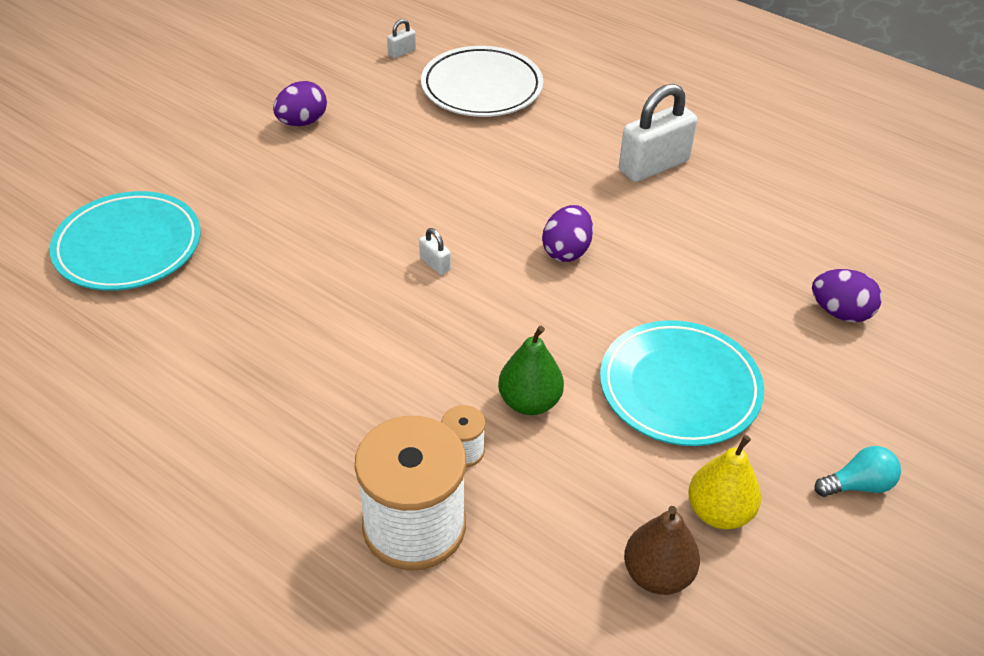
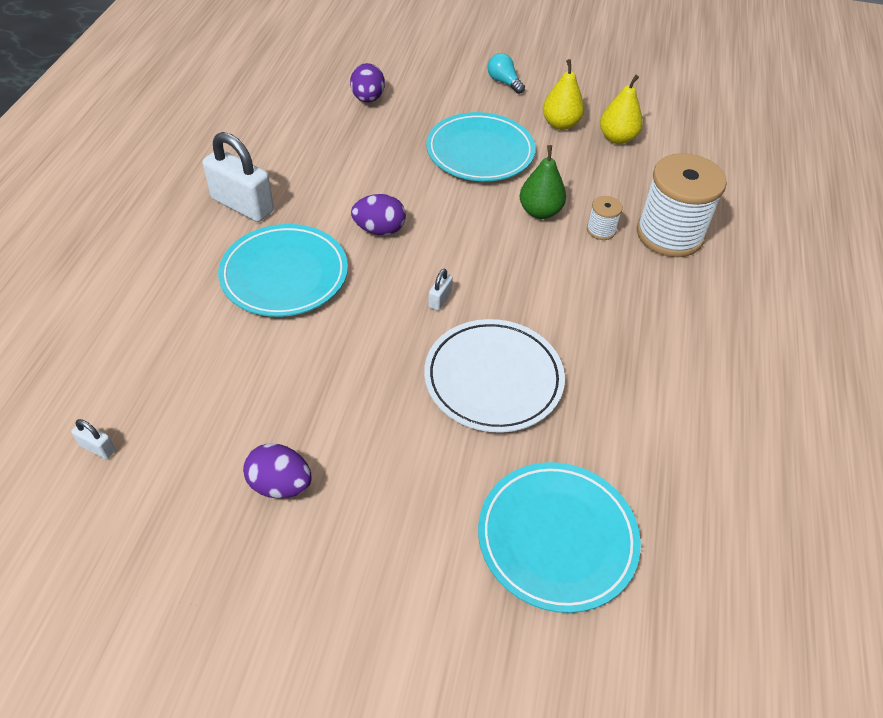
camera: 115 degrees left, 5 degrees up
(482, 87) = (154, 350): white plate -> white plate (493, 379)
(533, 171) = (284, 275): none -> turquoise plate
(657, 574) = (617, 138): brown pear -> yellow pear

